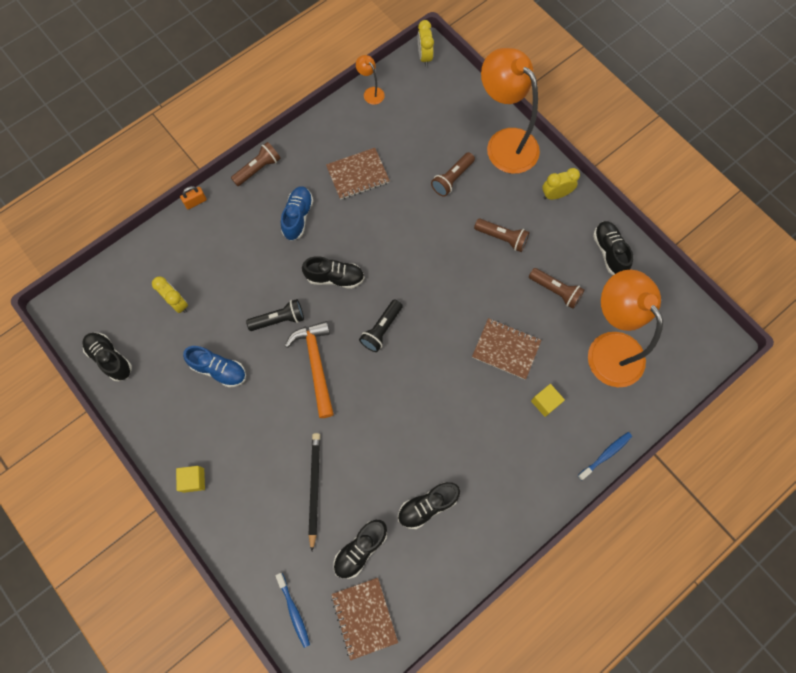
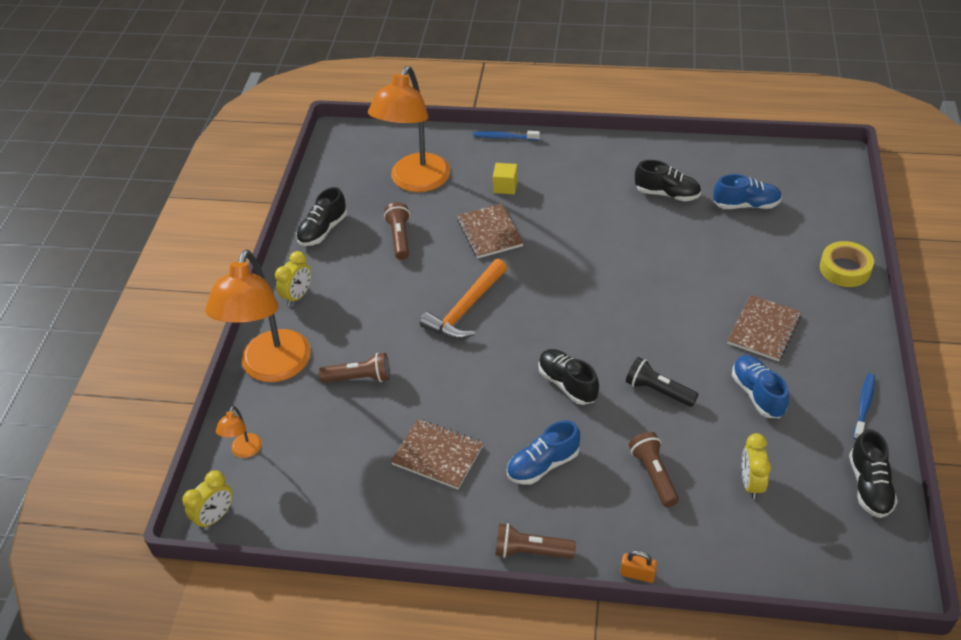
camera: 130 degrees left, 25 degrees down
(193, 480) = (854, 332): yellow cube -> none
(239, 541) = (845, 269): none -> yellow tape
(293, 611) = (834, 207): blue toothbrush -> blue toothbrush (864, 406)
(314, 489) = (748, 258): black pencil -> none
(316, 365) = (660, 332): orange hammer -> orange hammer (466, 309)
(360, 549) = (746, 205): black shoe -> blue shoe
(364, 617) = (781, 173): brown notebook -> brown notebook (764, 329)
(371, 92) = (317, 528): orange lamp -> orange lamp (244, 451)
(381, 329) = (572, 315): black flashlight -> none
(502, 238) = (386, 301): brown flashlight -> brown flashlight (653, 474)
(555, 195) = (298, 296): yellow clock -> yellow clock turned 90 degrees counterclockwise

